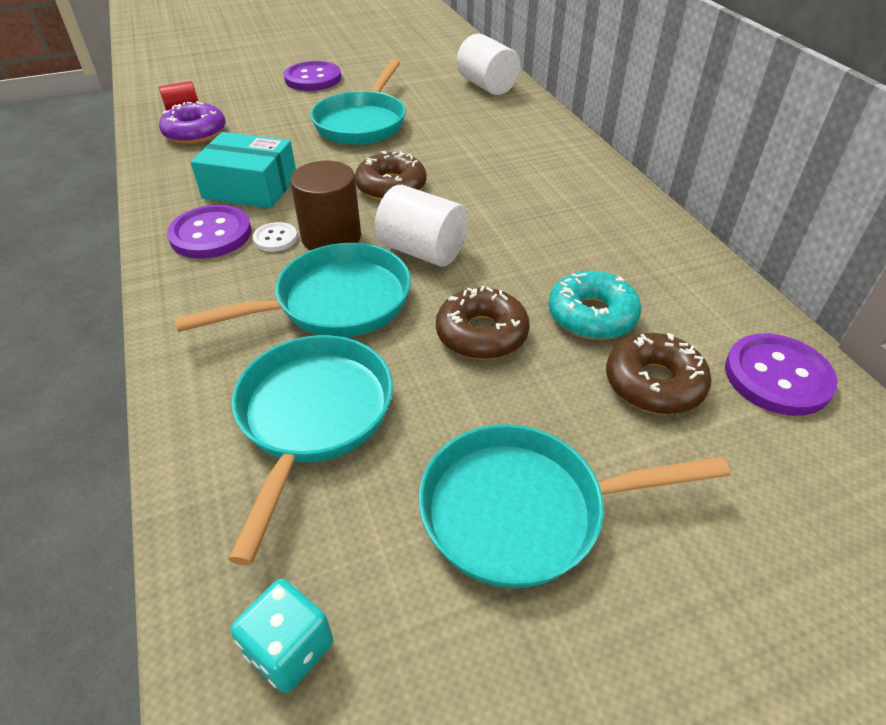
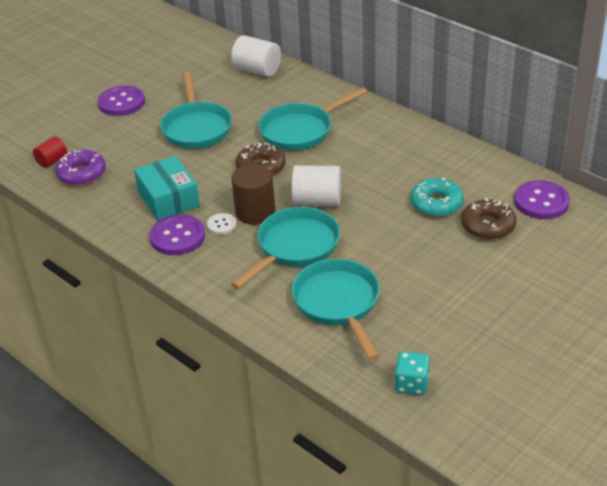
camera: 25 degrees left, 5 degrees down
(250, 187) = (168, 199): turquoise box -> turquoise box turned 75 degrees clockwise
(481, 334) = (388, 234): brown donut -> none
(524, 511) = (467, 301): turquoise pan -> turquoise pan (300, 131)

